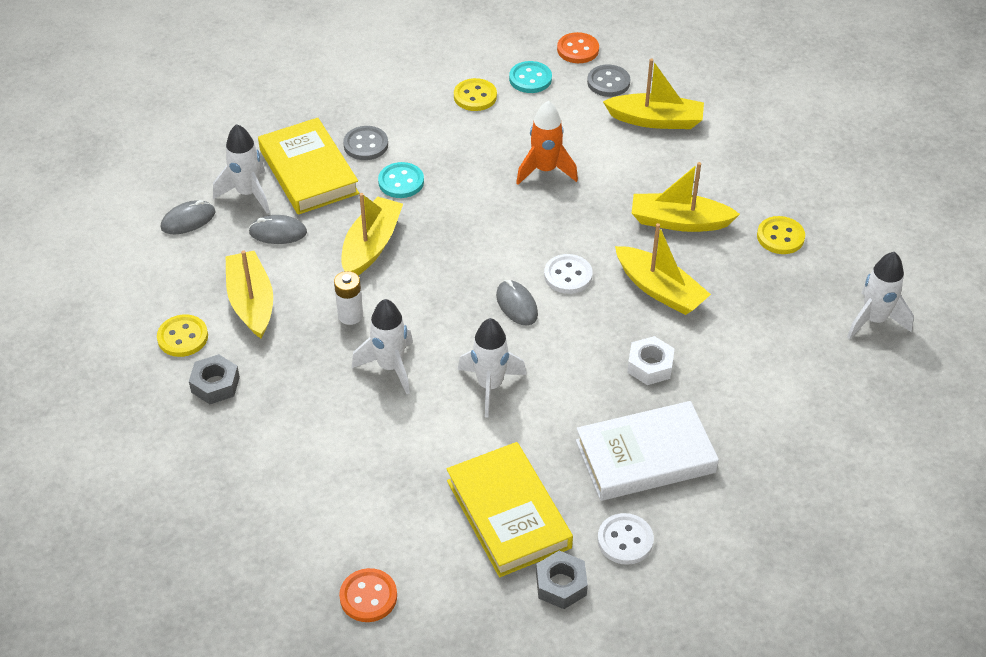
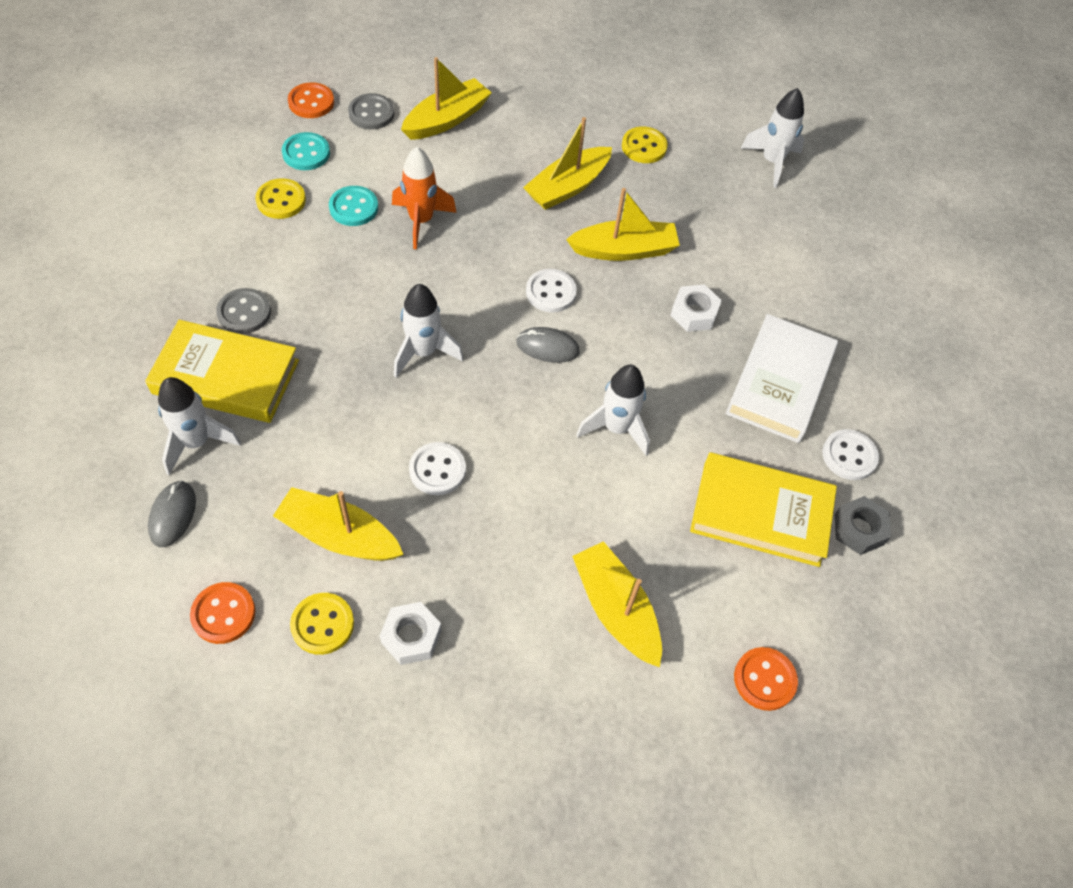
camera: 55 degrees left, 10 degrees up
(146, 289) = (223, 614): none -> orange button
(215, 384) = (411, 636): grey nut -> white nut
(278, 232) = (275, 454): grey mouse -> none
(350, 315) = (437, 470): white battery -> white button
(371, 246) = (371, 396): yellow boat -> yellow boat (616, 610)
(390, 367) = (527, 483): white rocket -> white rocket (423, 352)
(401, 182) = (320, 321): turquoise button -> turquoise button (353, 207)

